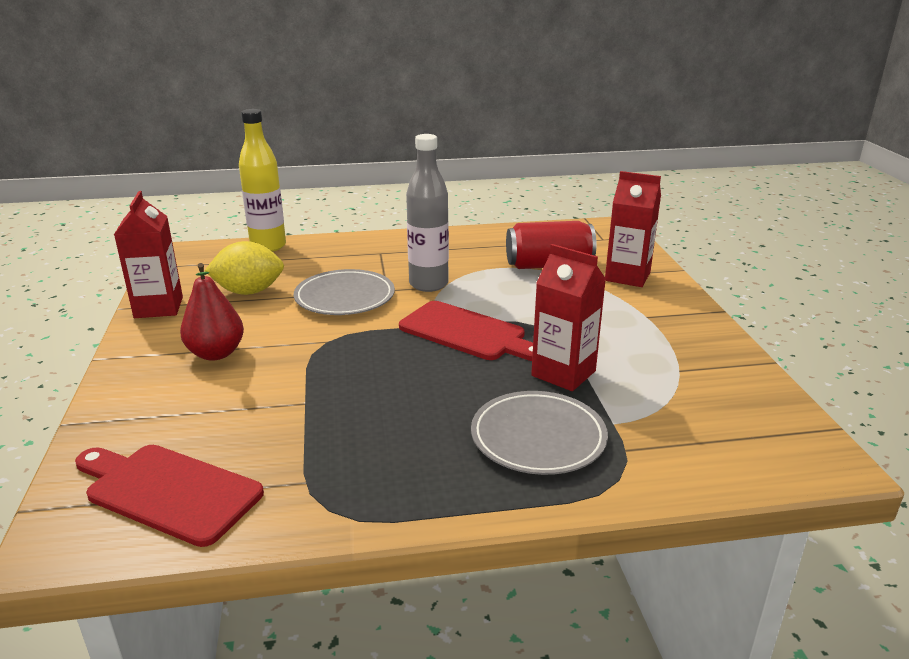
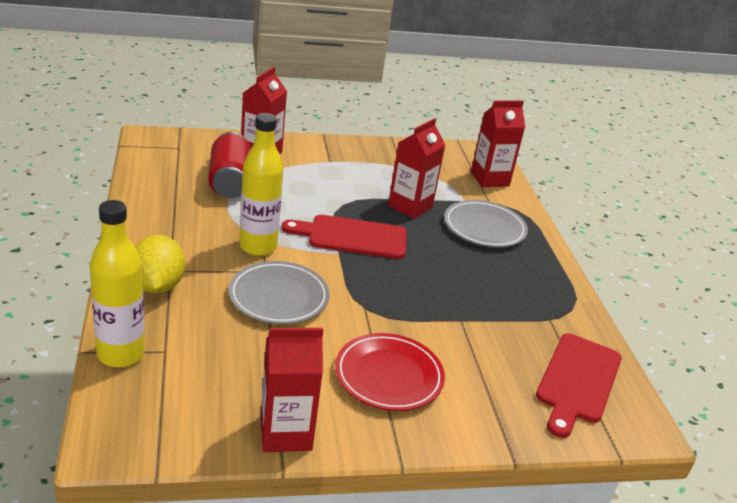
camera: 95 degrees left, 5 degrees up
(216, 353) = (388, 376): red pear -> red plate
(249, 292) = (254, 363): yellow lemon -> yellow lemon (157, 285)
(428, 284) = (258, 247): grey bottle -> yellow bottle
(467, 333) = (352, 237): red cutting board -> red cutting board turned 120 degrees counterclockwise
(711, 456) = (489, 179): none -> red carton

